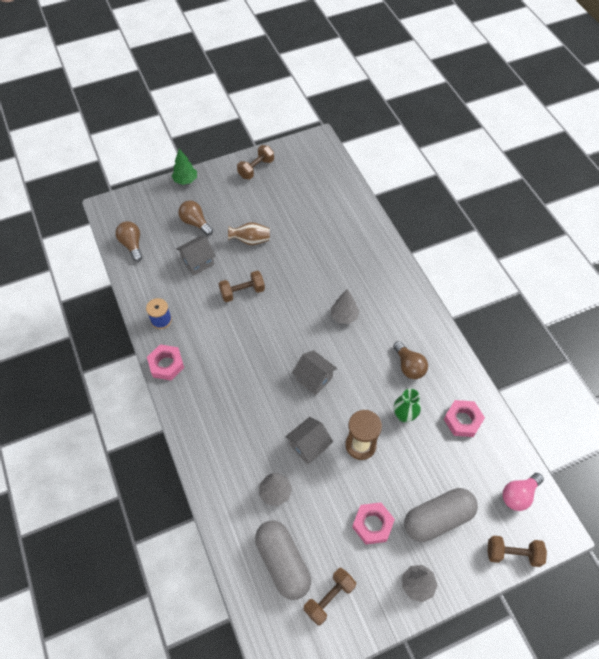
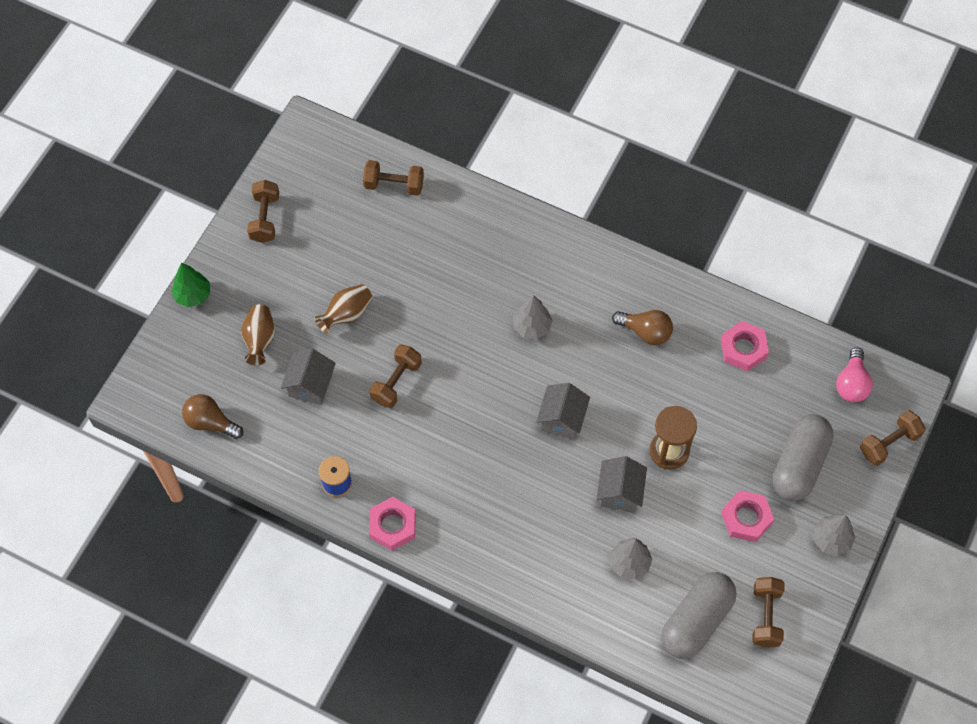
camera: 40 degrees left, 5 degrees up
(195, 223) = (260, 340): brown light bulb -> brown vase
(283, 562) = (696, 621): grey capsule -> grey capsule turned 75 degrees counterclockwise
(314, 378) = (562, 419): grey house -> grey house turned 75 degrees counterclockwise
(337, 195) = (394, 185): none -> brown dumbbell
(404, 415) = (684, 387): green vase -> none

